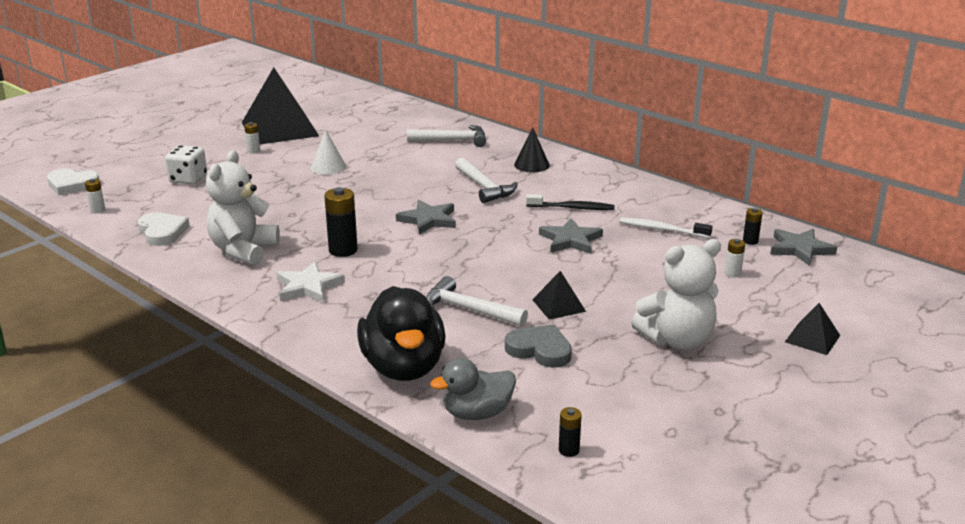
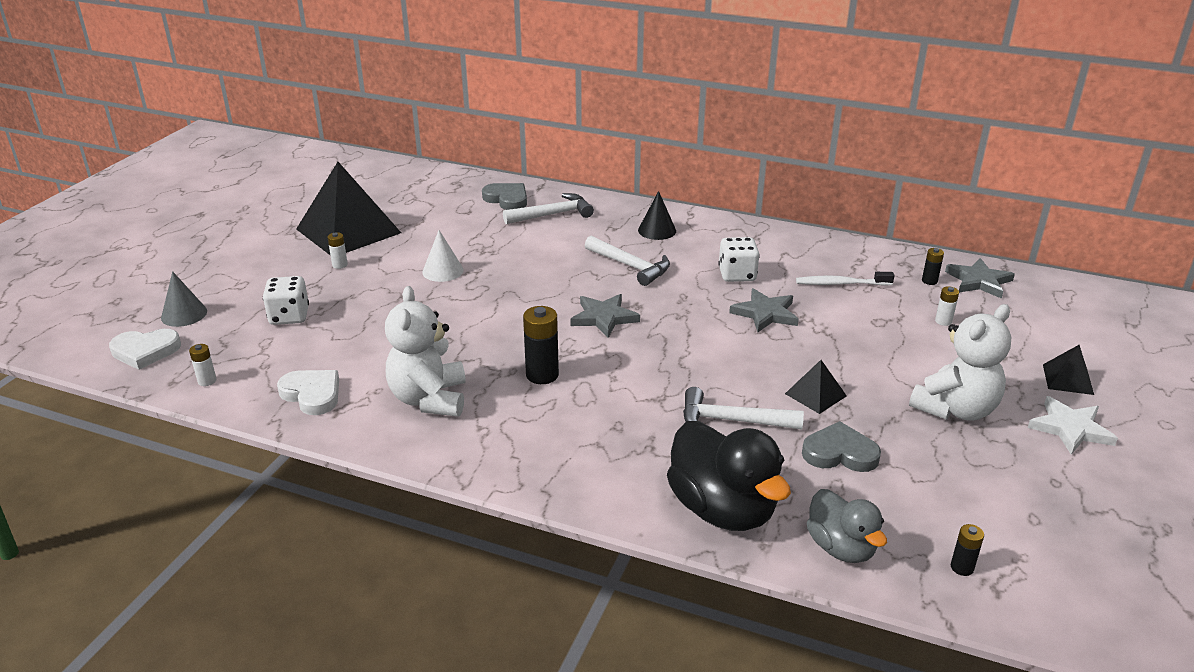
camera: 20 degrees left, 5 degrees up
(116, 166) = (184, 314): none -> grey cone
(308, 286) = (540, 430): white star -> white star (1070, 428)
(424, 124) = (507, 199): none -> grey heart
(477, 413) = (841, 548): grey duck -> grey duck turned 75 degrees counterclockwise
(572, 208) = (737, 275): black toothbrush -> white dice

